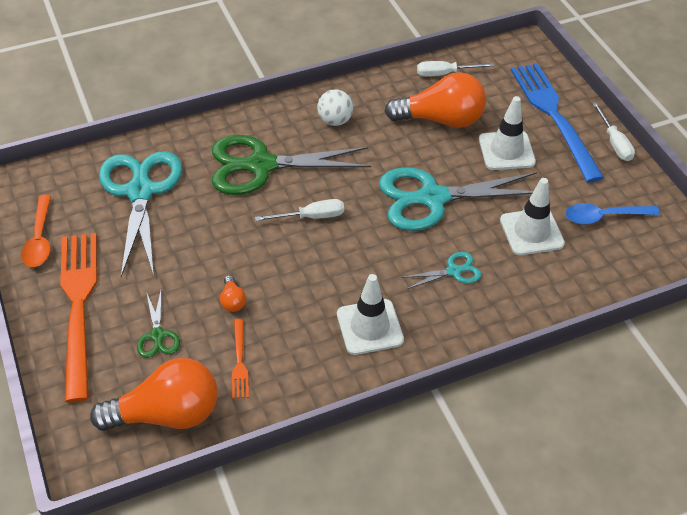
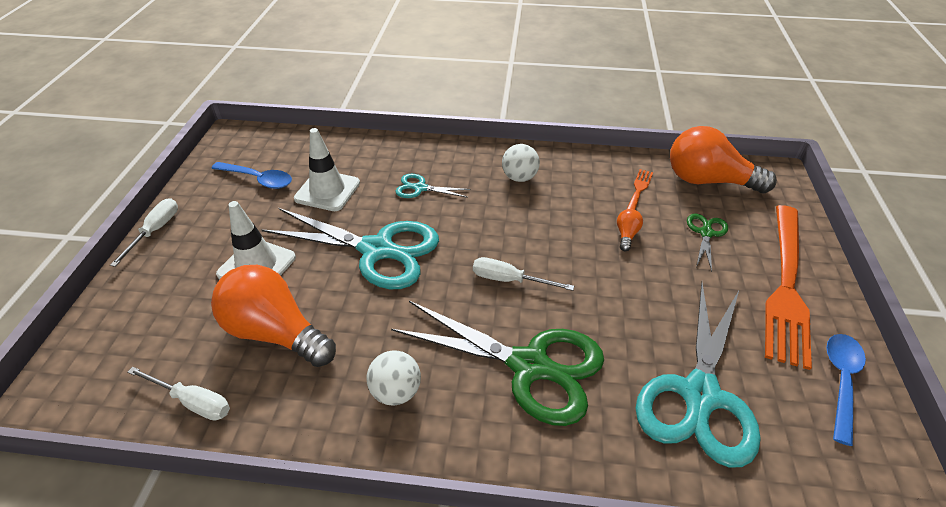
camera: 150 degrees left, 5 degrees down
(40, 239) = (841, 381): orange spoon -> blue spoon
(369, 327) = (519, 177): white traffic cone -> white ball
(553, 115) = (162, 283): blue fork -> none

